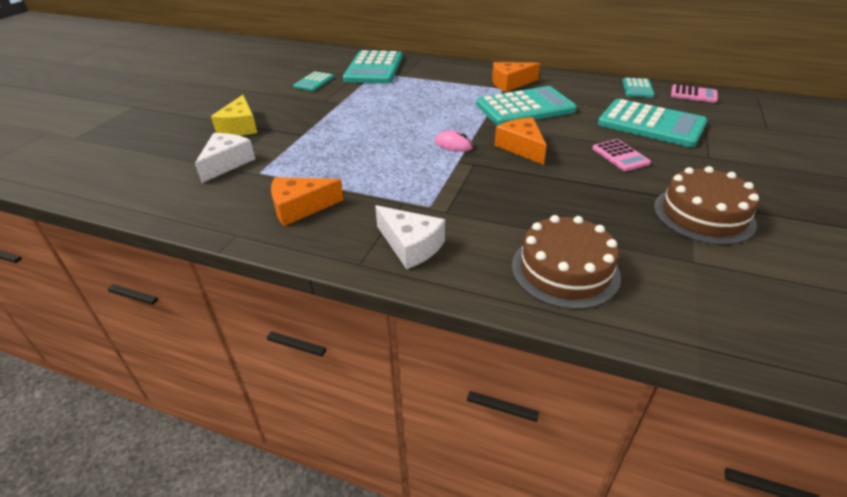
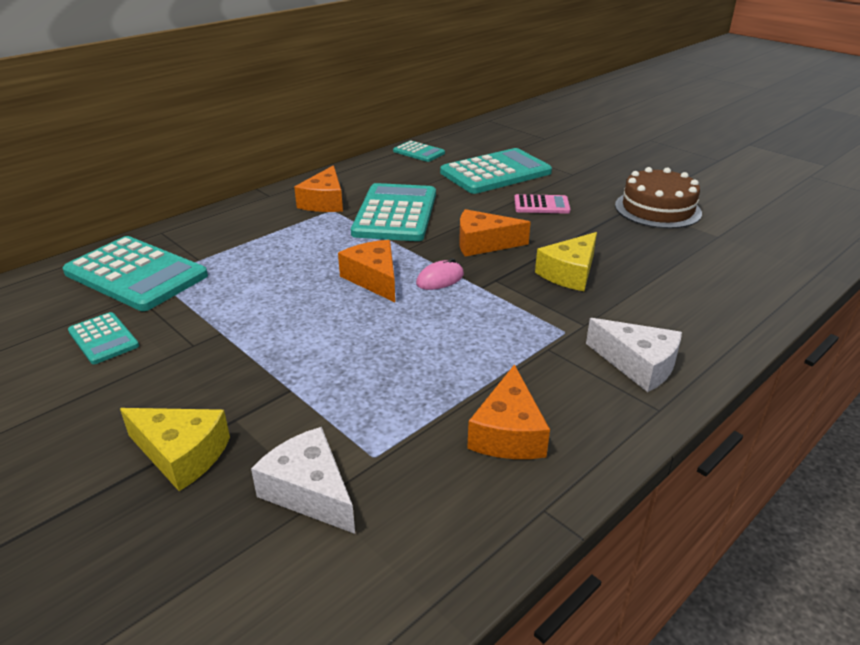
camera: 65 degrees left, 5 degrees down
(411, 245) = (638, 365): white cheese -> white cheese turned 60 degrees clockwise
(431, 124) = (374, 279): none -> orange cheese
(517, 191) = (569, 273): none -> yellow cheese
(565, 270) = (712, 292): brown cake -> none
(693, 94) = (458, 137): pink calculator -> none

